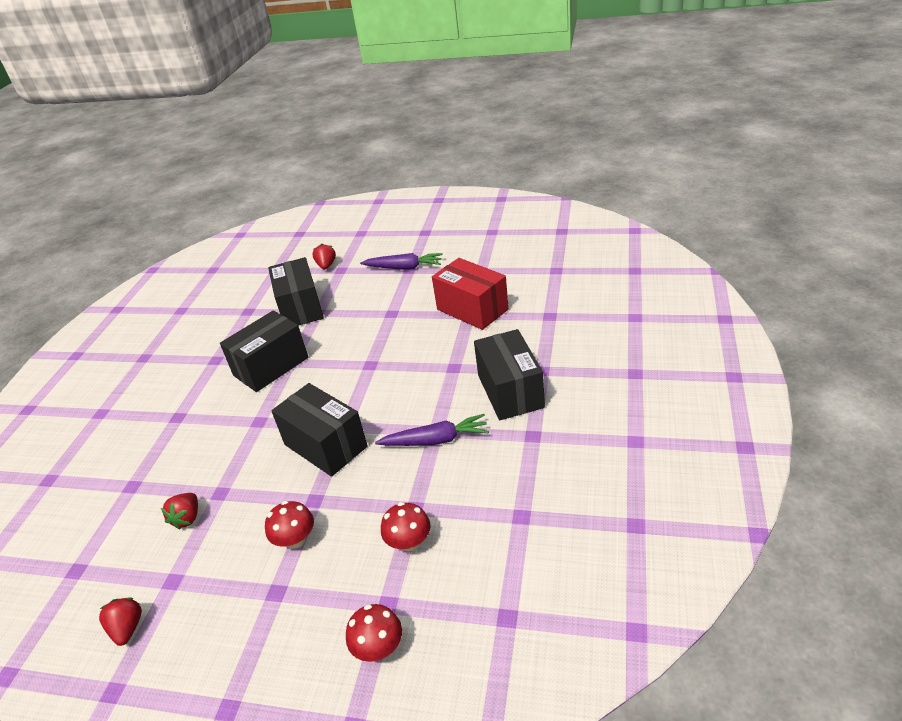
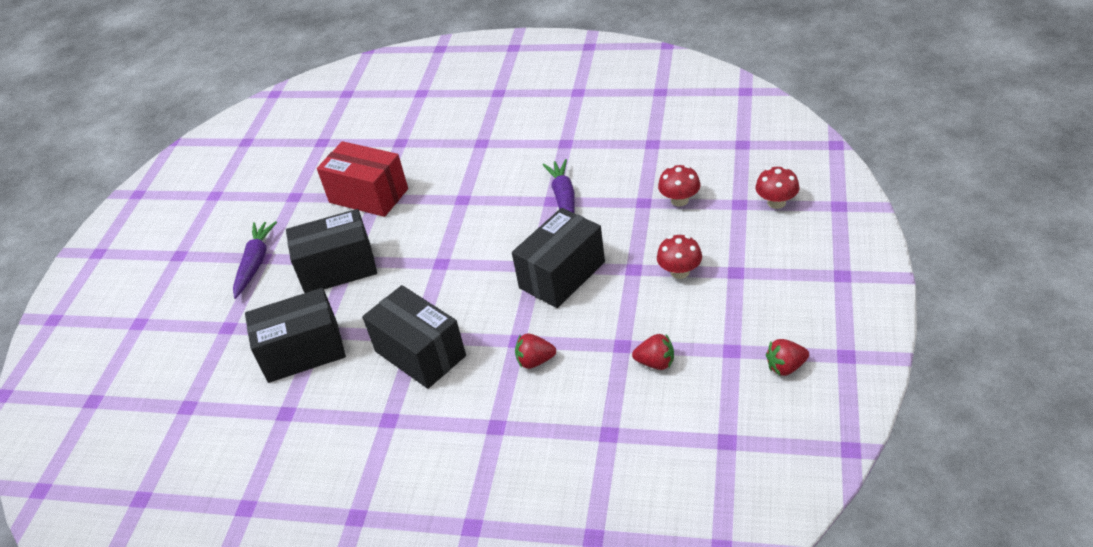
camera: 90 degrees left, 5 degrees up
(326, 265) = (208, 345): red strawberry -> red strawberry (535, 361)
(472, 309) = (368, 196): red box -> red box turned 75 degrees clockwise
(510, 391) = (506, 159): black box -> black box (338, 269)

